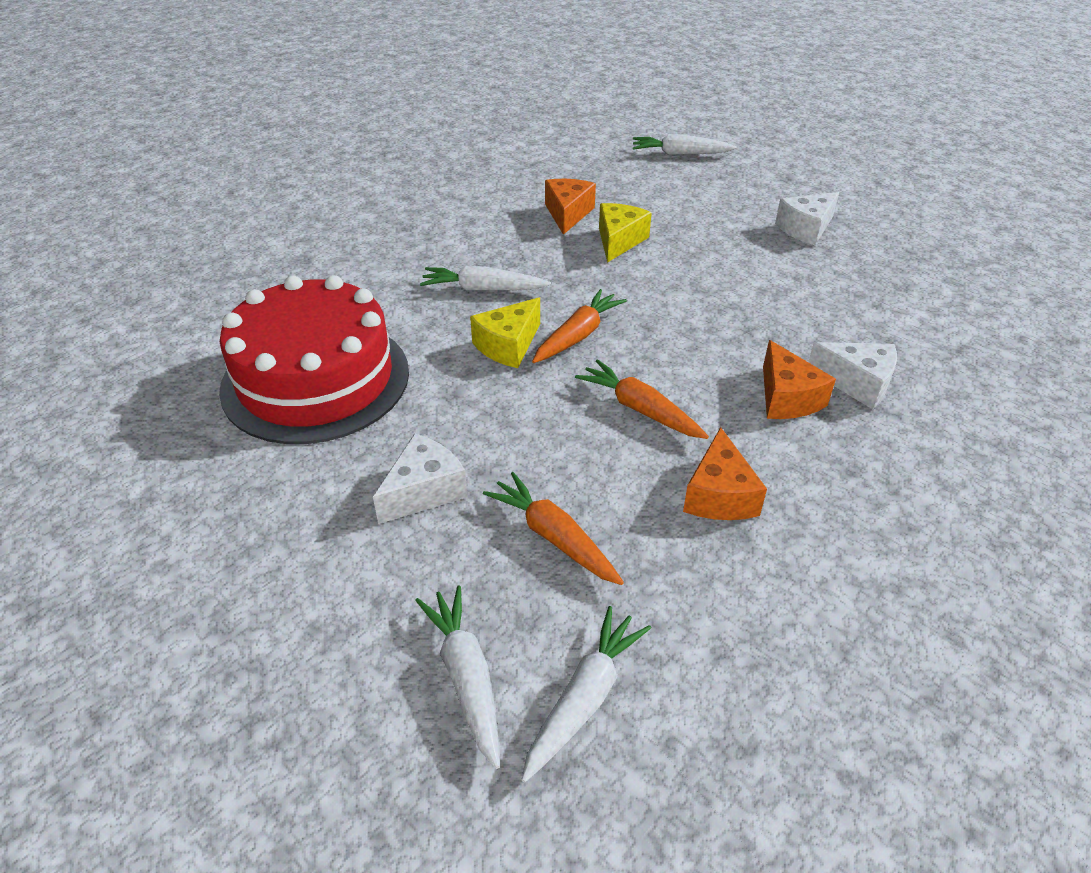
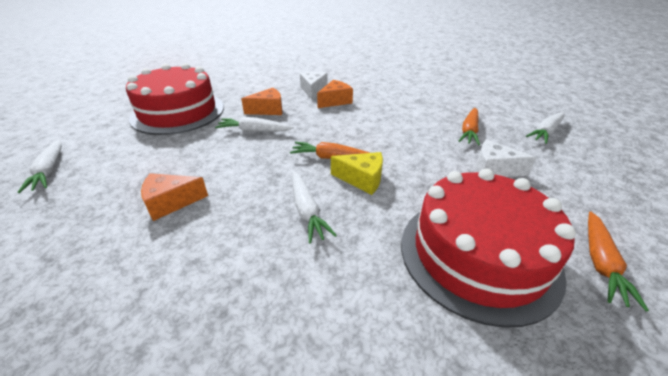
camera: 115 degrees left, 5 degrees down
(584, 698) = (516, 112): white carrot -> white carrot (254, 131)
(619, 241) = (211, 168): yellow cheese -> none
(640, 409) = (375, 129): orange carrot -> orange carrot (600, 262)
(719, 495) = (405, 106): orange cheese -> orange cheese (268, 110)
(806, 229) = (178, 112): white cheese -> red cake

